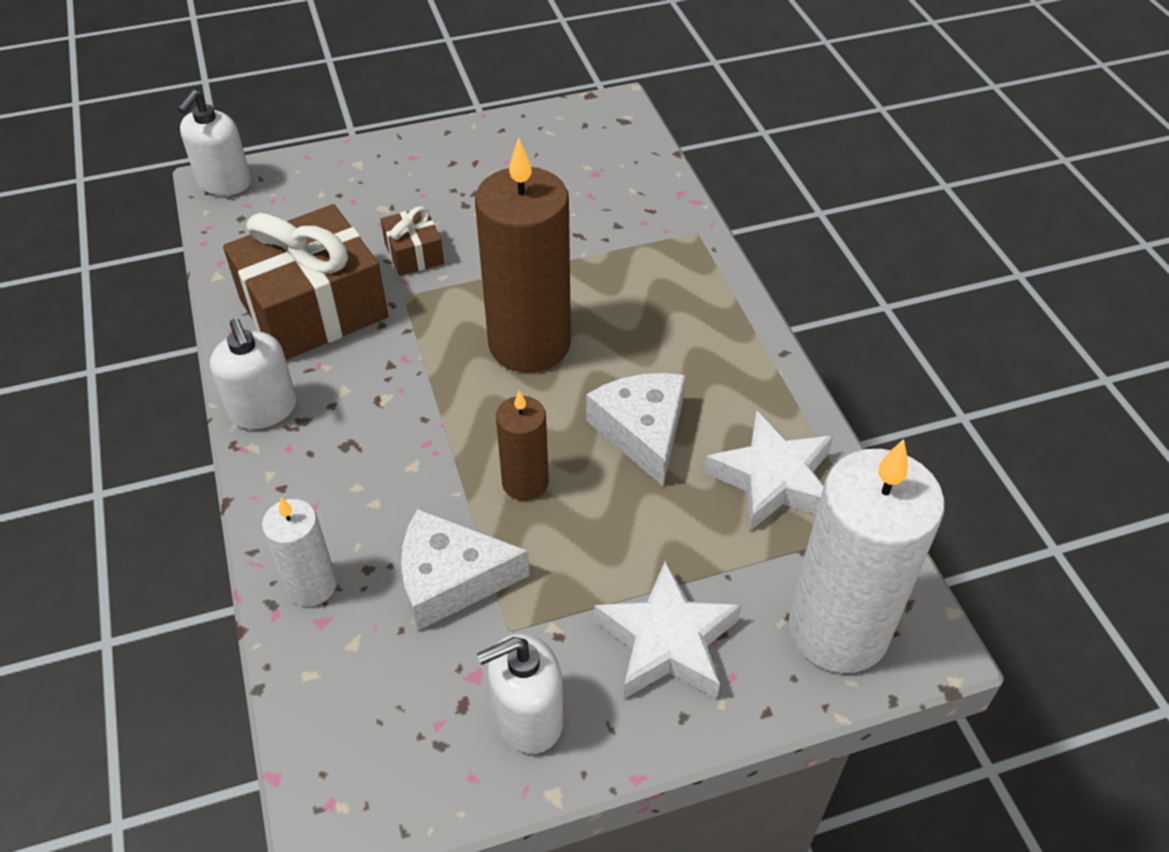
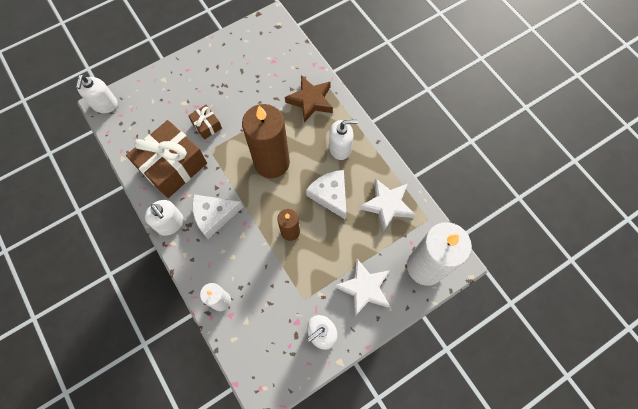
camera: 15 degrees left, 20 degrees up
(450, 579) = (274, 283): white cheese -> white cheese (214, 216)
(652, 252) = (310, 101): none -> brown star
(693, 348) = (340, 148): none -> white soap dispenser

